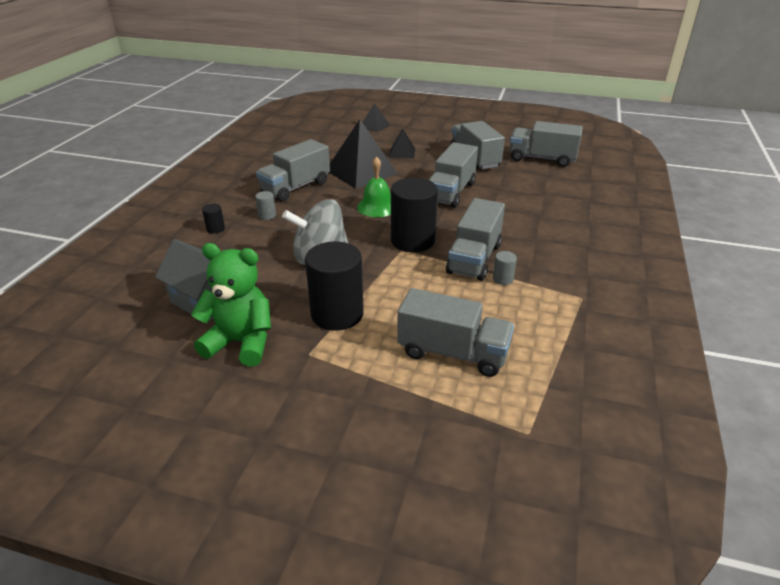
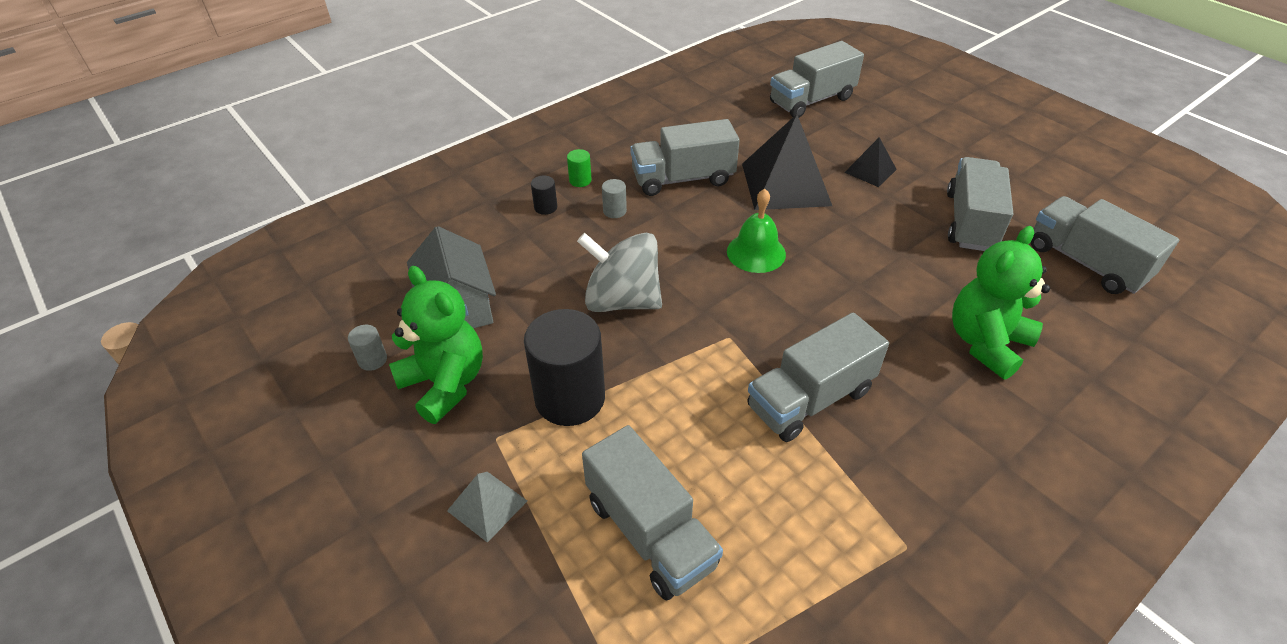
camera: 35 degrees right, 10 degrees up
(226, 208) = (580, 180): none -> green cylinder
(340, 388) = (487, 505): none -> grey pyramid
(374, 126) = (872, 109): black pyramid -> none
(412, 241) = (754, 329): black cylinder -> none
(451, 192) = (879, 269): grey truck -> grey truck (811, 100)
(503, 279) = (819, 453): grey cylinder -> grey cylinder (372, 360)
(532, 204) = (986, 343): none -> green teddy bear

